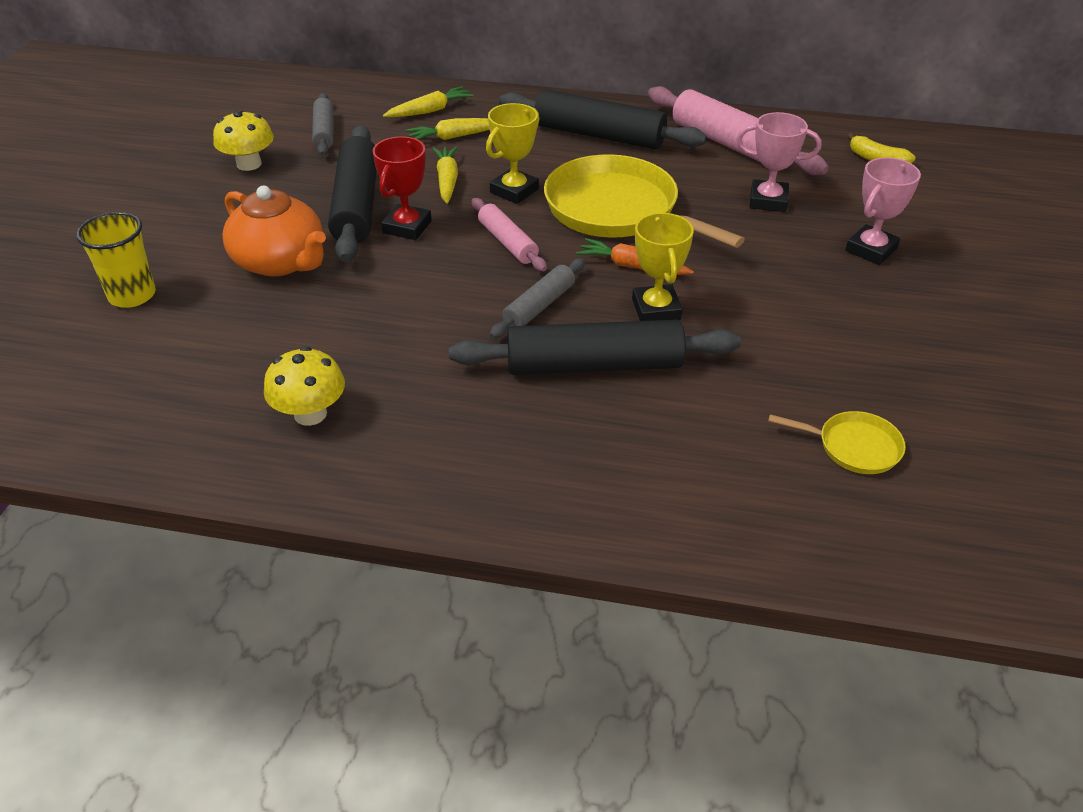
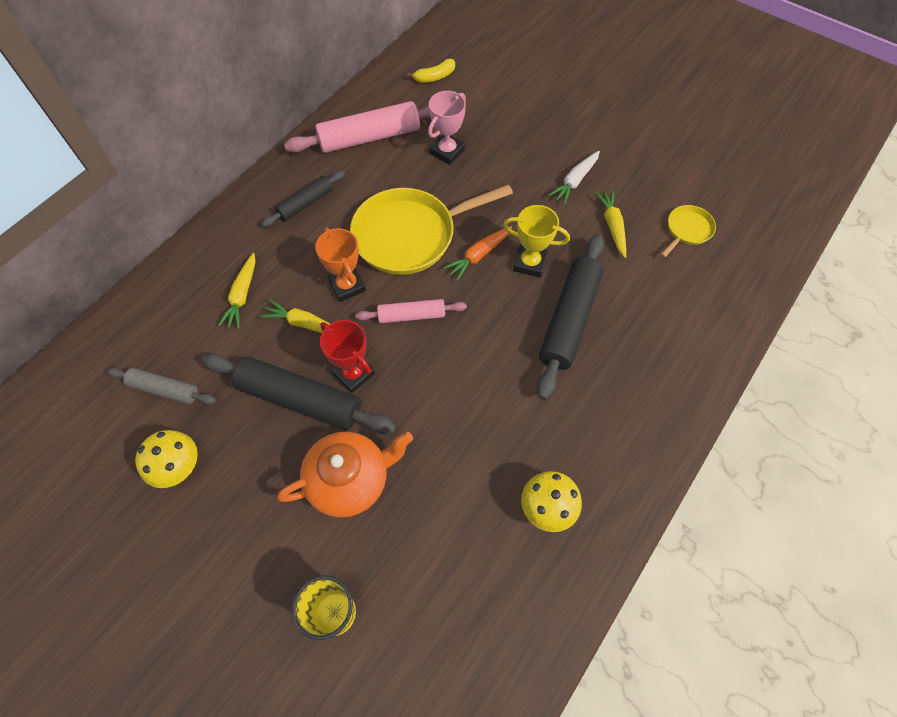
camera: 65 degrees left, 20 degrees up
(430, 111) = (187, 298): yellow carrot -> yellow carrot (612, 226)
(514, 191) = (347, 286): yellow trophy -> orange trophy
(539, 306) = (495, 326): grey rolling pin -> none
(599, 135) = (305, 203): black rolling pin -> black rolling pin, size x0.57
(830, 313) = (574, 181): none -> white carrot
(871, 250) = (525, 131): pink trophy -> none

